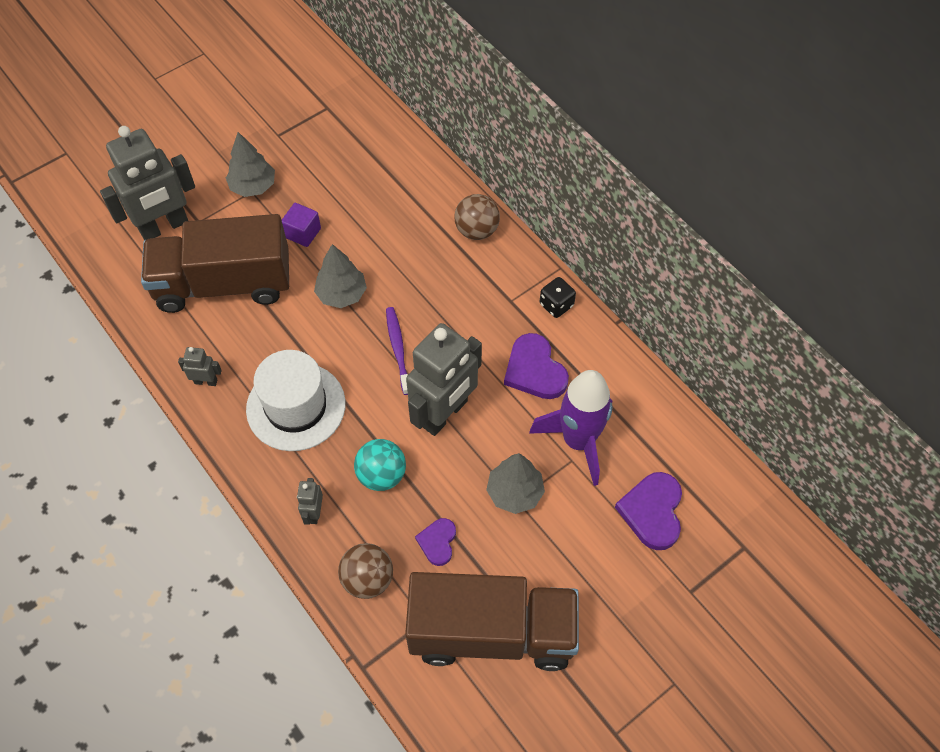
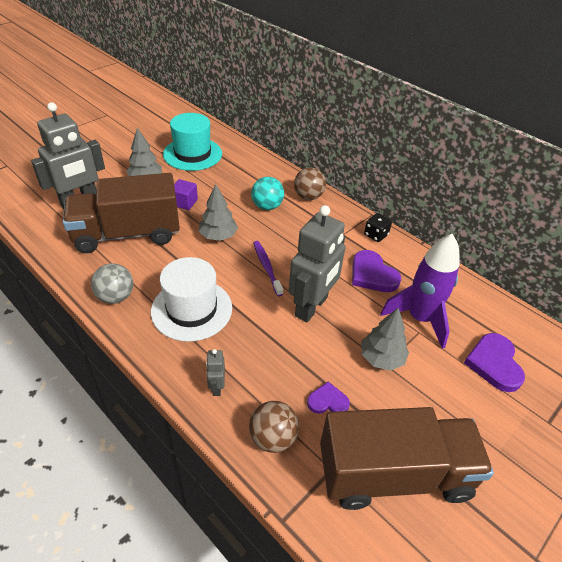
camera: 10 degrees left, 15 degrees down
(206, 381) = (116, 297): grey robot -> grey ball
(322, 140) = (192, 154): none -> turquoise hat
(381, 475) = (270, 353): turquoise ball -> turquoise ball (267, 206)
(437, 542) = (328, 401): purple heart -> purple heart turned 90 degrees clockwise

